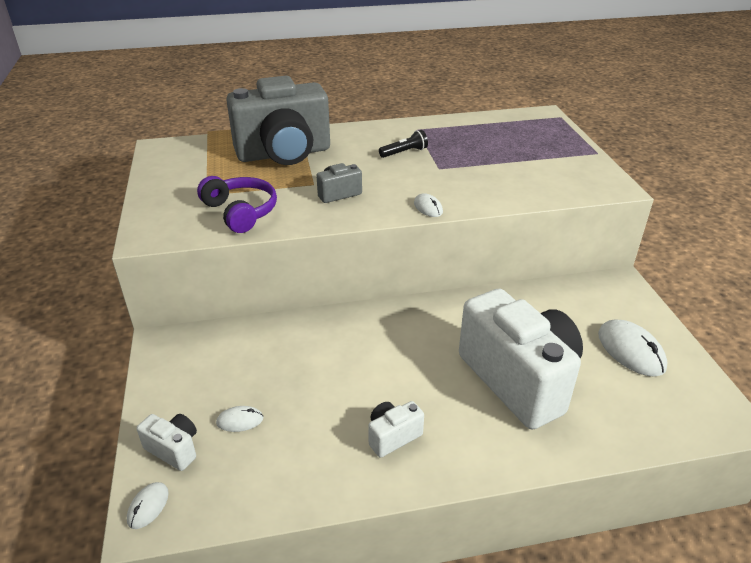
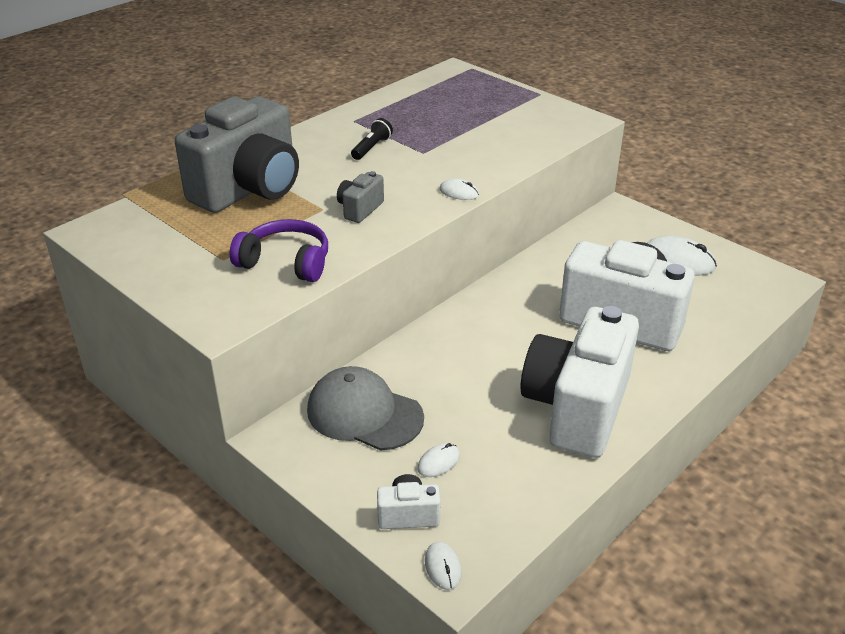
camera: 35 degrees left, 0 degrees up
(234, 355) = (364, 414): none -> grey cap
(392, 436) = (577, 408): white camera -> white camera, size x2.43

